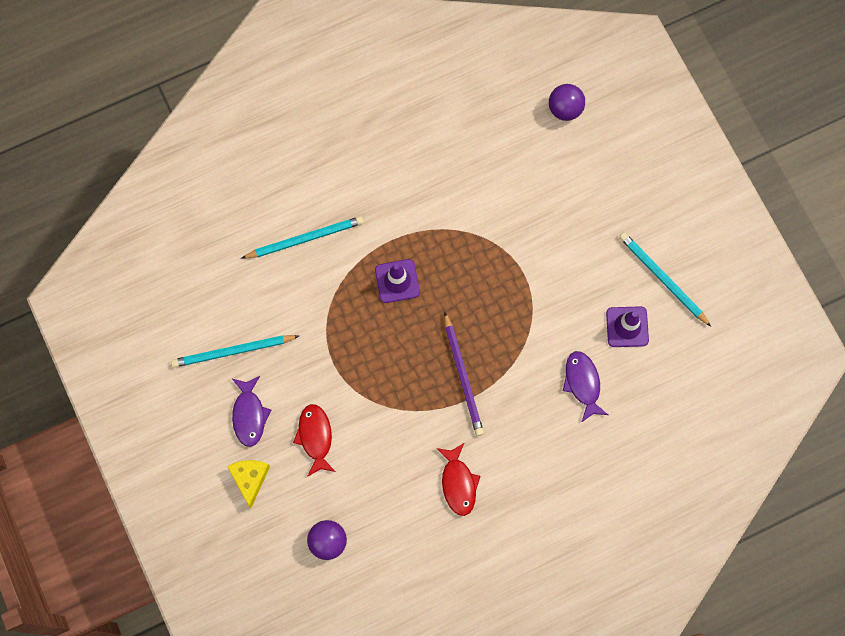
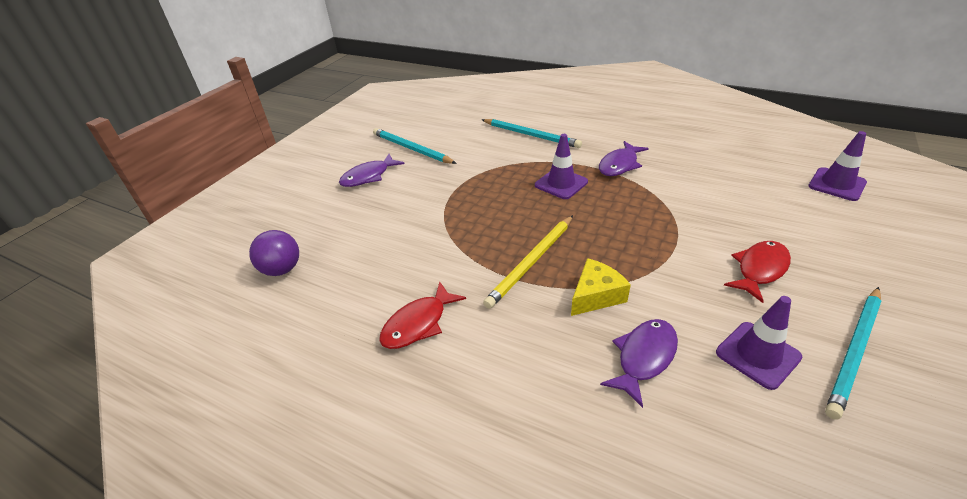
camera: 55 degrees right, 35 degrees down
(250, 479) = (313, 201): yellow cheese -> yellow cheese (596, 295)
(315, 437) = (380, 213): red fish -> red fish (759, 269)
(413, 217) = (619, 165): none -> purple fish
(463, 376) = (532, 262): purple pencil -> yellow pencil
(565, 109) = (837, 184): purple ball -> purple traffic cone
(663, 279) = (854, 351): turquoise pencil -> turquoise pencil turned 150 degrees counterclockwise

